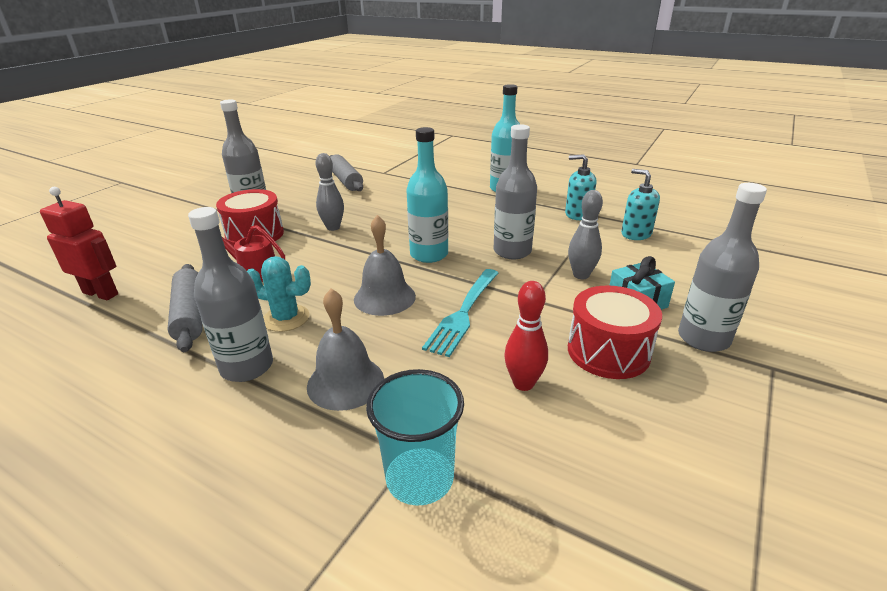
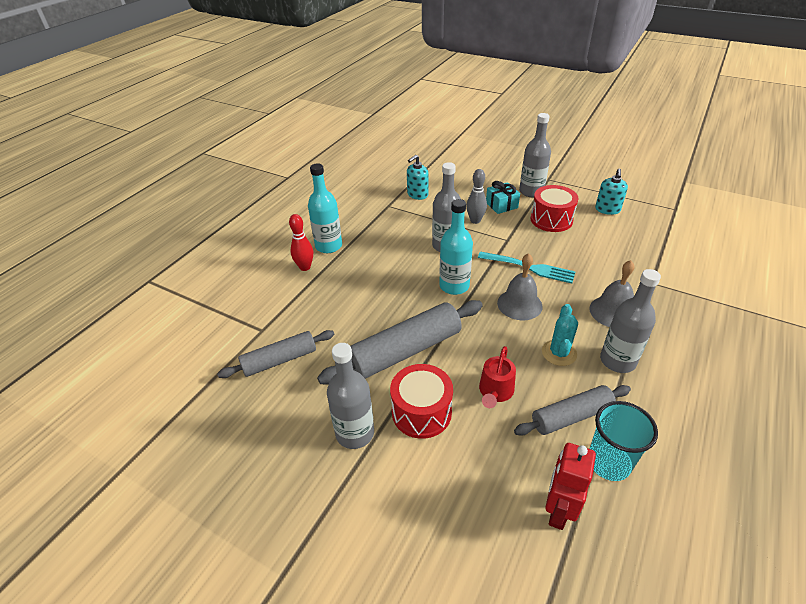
camera: 90 degrees left, 10 degrees up
(333, 227) = (405, 351): grey bowling pin -> grey rolling pin
(420, 478) = (663, 279): turquoise cup -> turquoise cup (608, 462)
(523, 383) = (587, 247): red bowling pin -> red bowling pin (305, 267)
(577, 214) = (385, 214): turquoise soap dispenser -> turquoise soap dispenser (607, 209)

